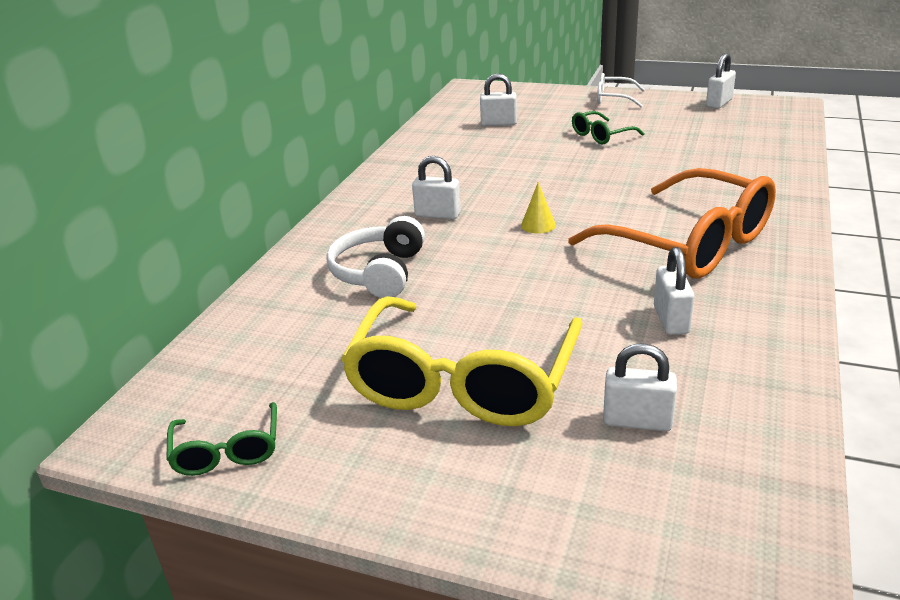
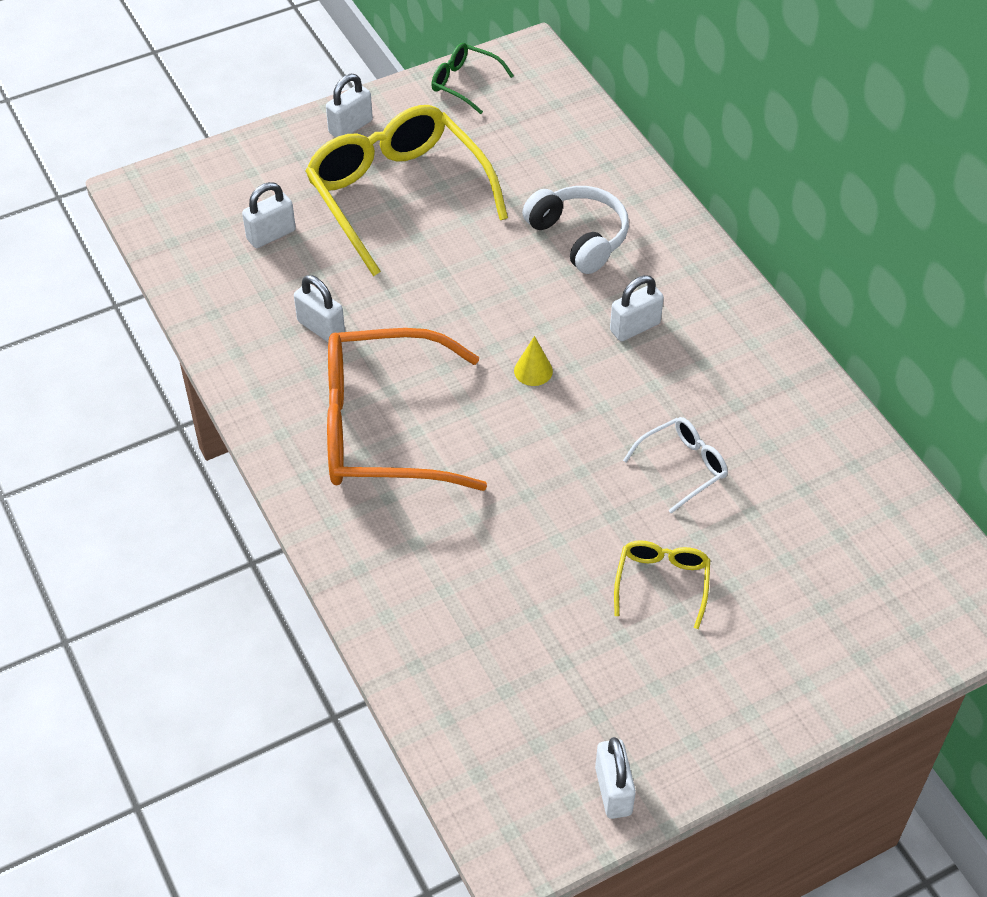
camera: 130 degrees right, 20 degrees up
(499, 123) = (812, 532): white padlock -> white padlock (350, 127)
(601, 135) = (662, 583): green glasses -> yellow glasses
(613, 98) = (764, 709): white glasses -> white glasses (683, 467)

